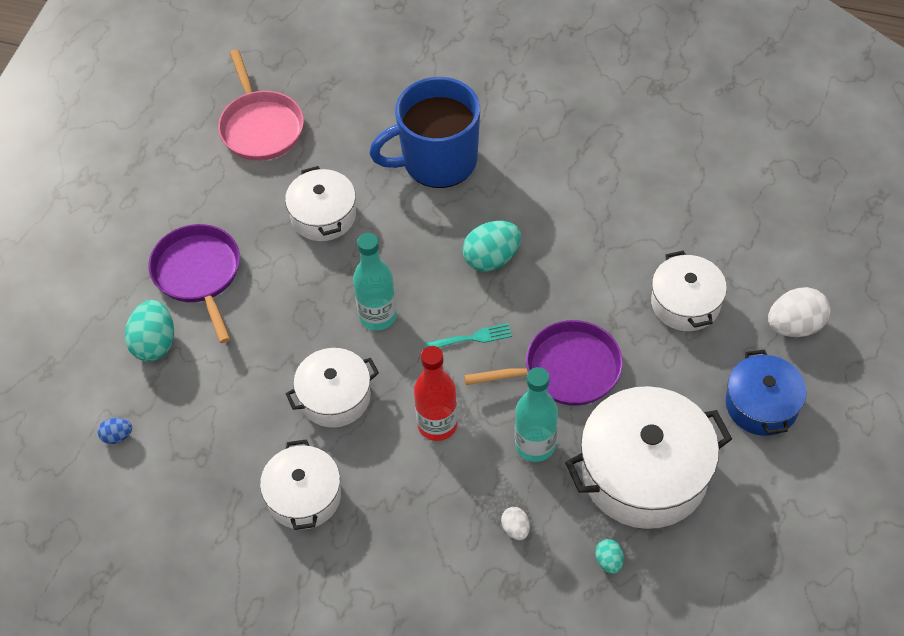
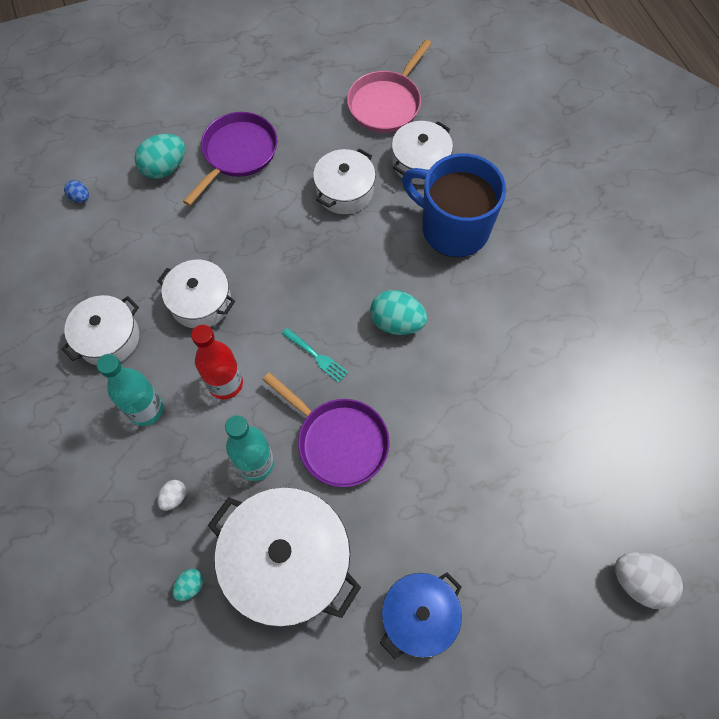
camera: 50 degrees right, 10 degrees up
(378, 316) = (287, 282): turquoise bottle -> turquoise bottle (146, 409)
(685, 303) = (470, 490): white pot -> white pot (420, 162)
(794, 326) = (518, 595): white egg -> white egg (639, 581)

